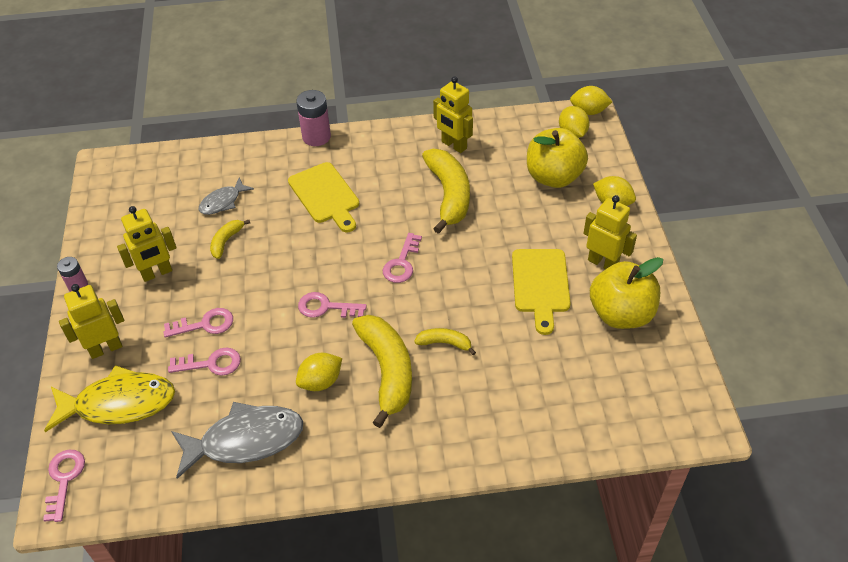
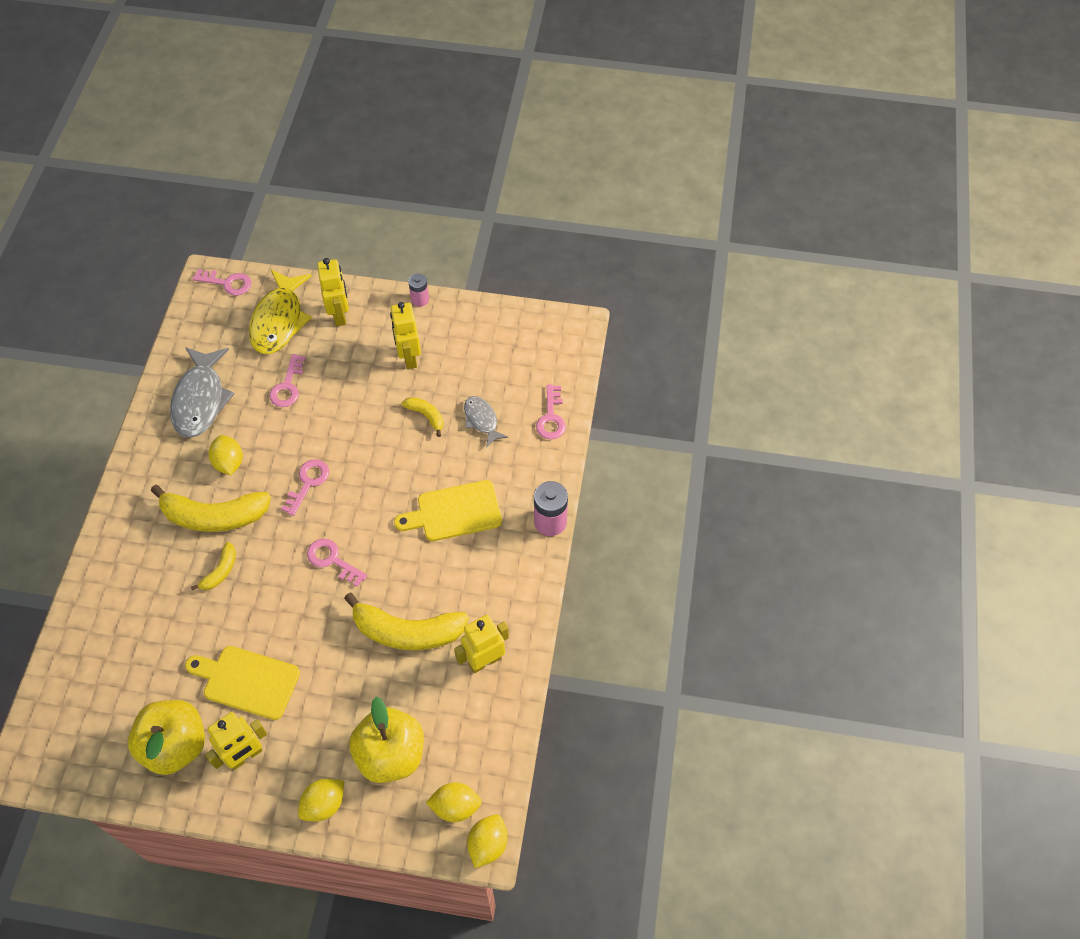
camera: 105 degrees right, 10 degrees up
(205, 324) = (332, 387): pink key -> pink key (551, 417)

